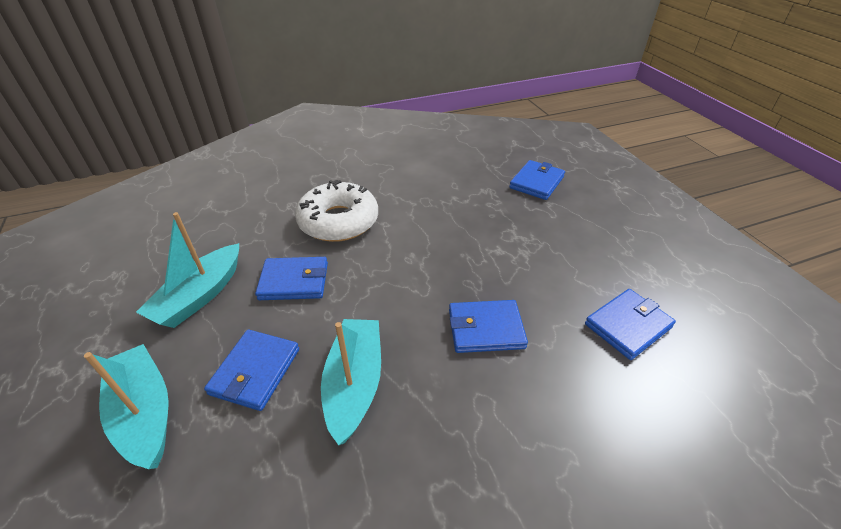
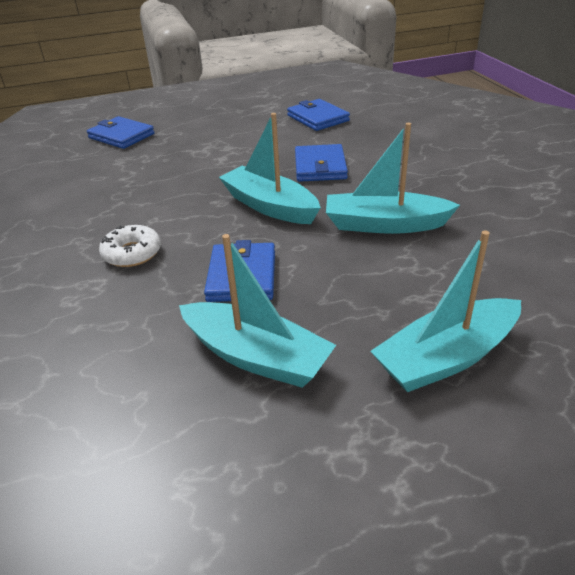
camera: 85 degrees left, 5 degrees down
(255, 371) = (378, 284): blue wallet -> none
(338, 221) = (132, 253): white donut -> white donut, size x0.54
(400, 291) = (270, 206): none -> turquoise boat

